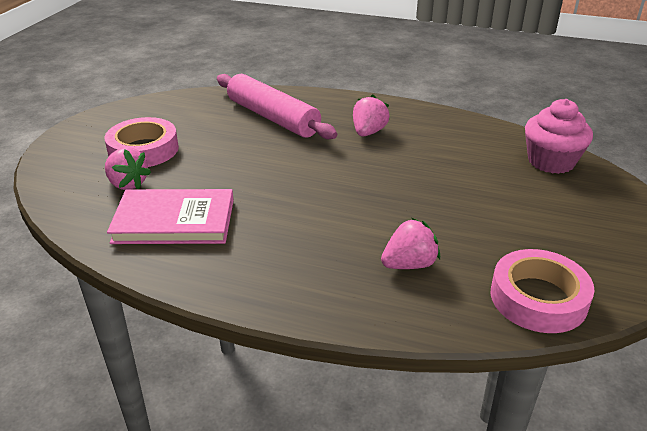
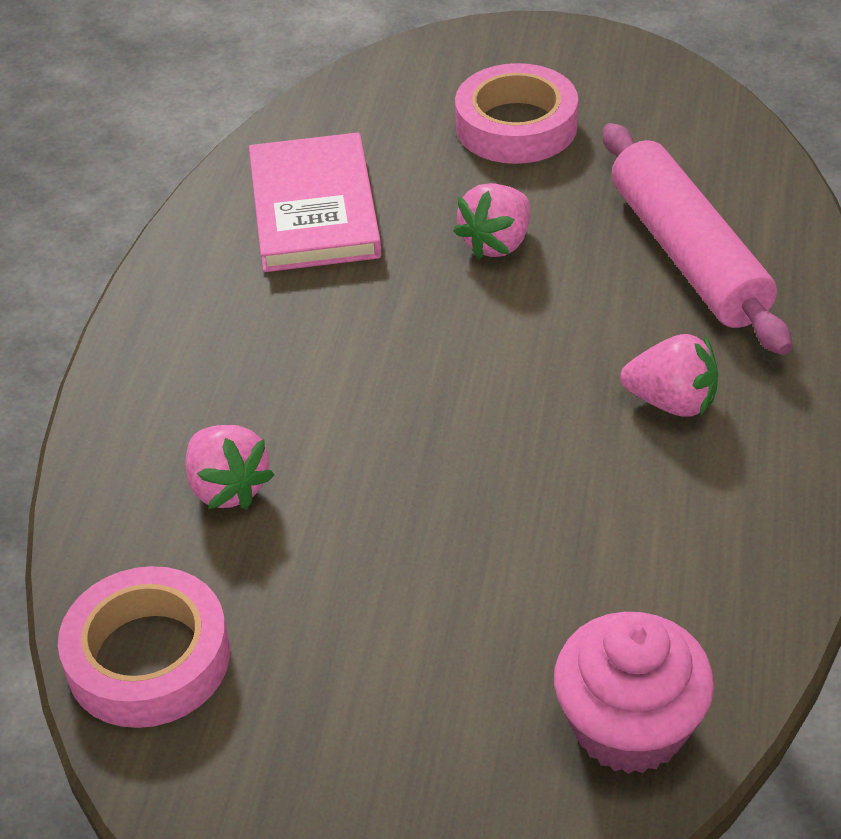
camera: 85 degrees right, 10 degrees up
(127, 184) = (407, 137): pink strawberry -> pink strawberry (497, 243)
(273, 117) = (688, 255): pink rolling pin -> pink rolling pin turned 60 degrees counterclockwise

